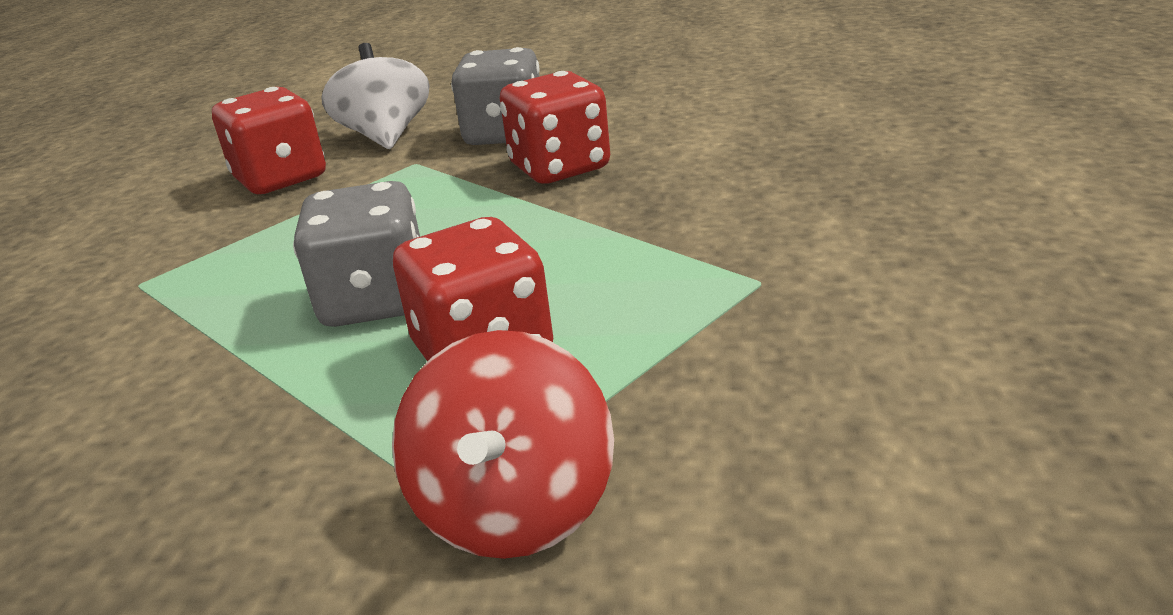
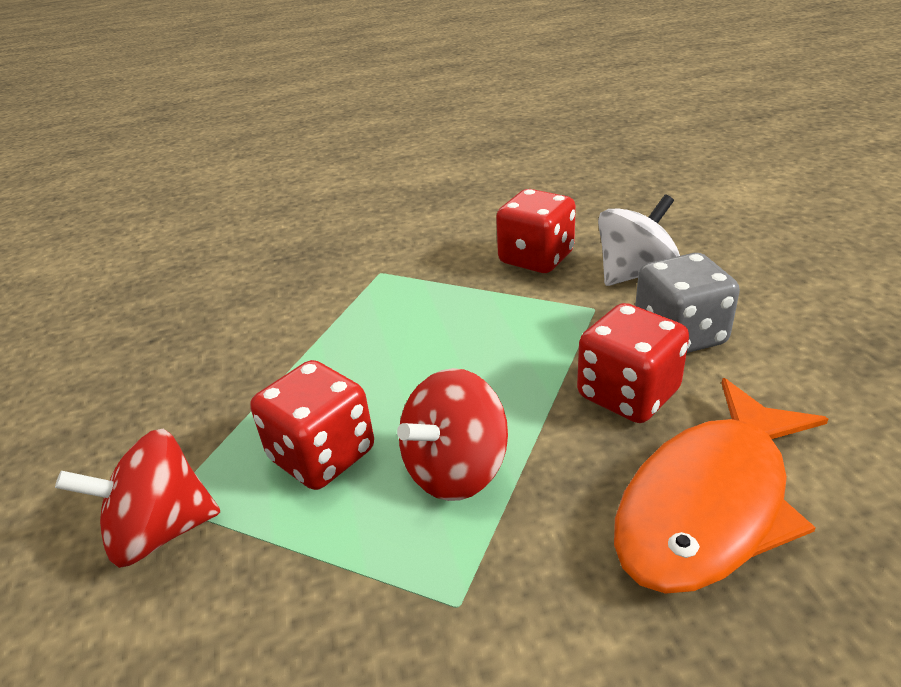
camera: 70 degrees right, 5 degrees up
(376, 301) = (379, 377): grey dice -> none
(584, 264) = (455, 469): none -> red spinning top
(714, 159) = (709, 504): none -> orange fish

